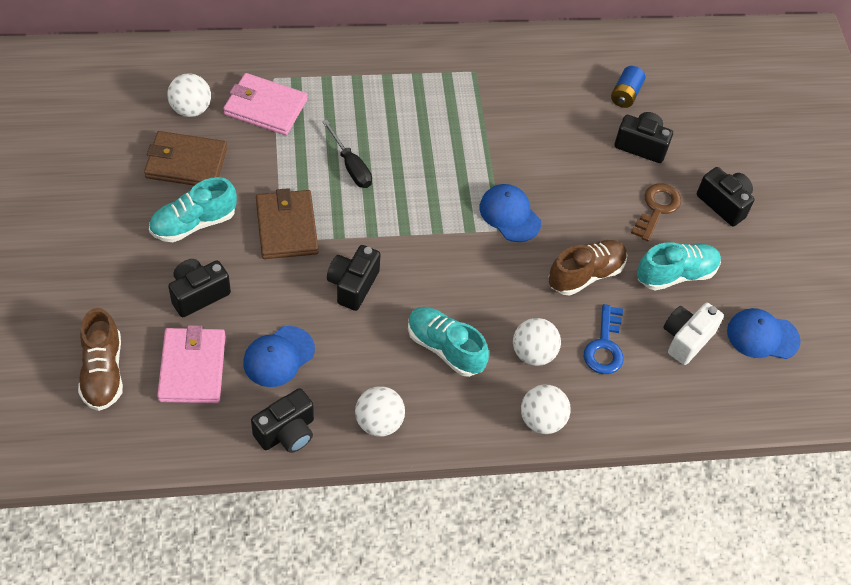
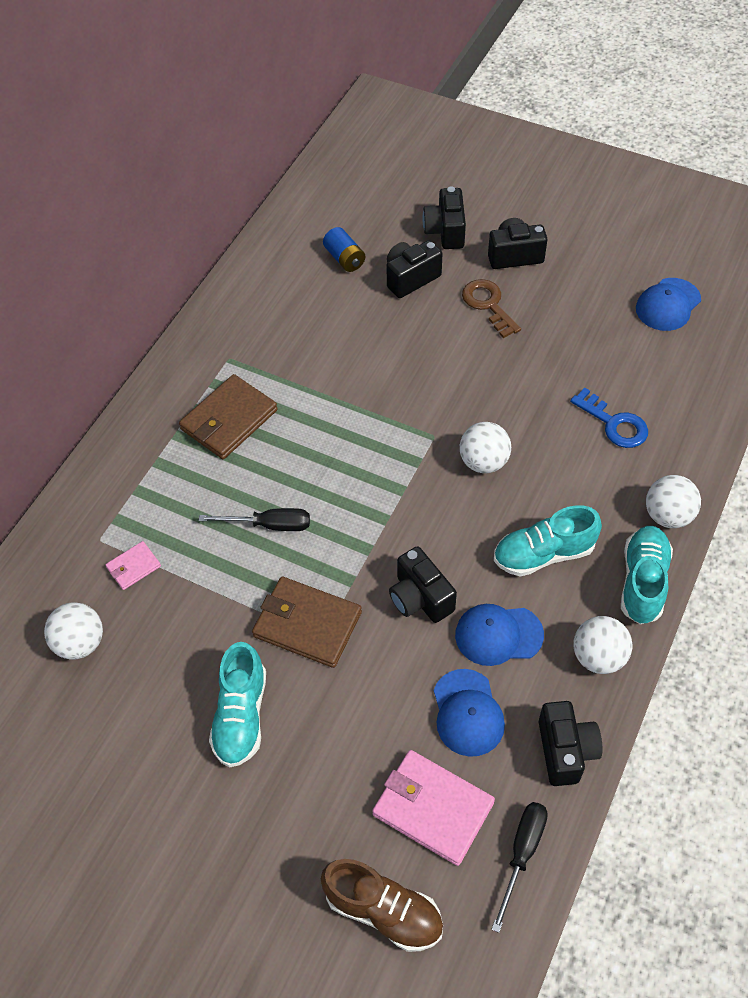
camera: 50 degrees left, 0 degrees up
(186, 163) = (152, 684): brown wallet -> brown wallet (229, 420)
(190, 438) = (522, 853): none -> black screwdriver
(198, 294) = (339, 756): black camera -> black camera (445, 231)
(265, 107) = (133, 567): pink wallet -> pink wallet, size x0.51
(509, 214) = (421, 420): blue cap -> blue cap (498, 635)
(533, 353) = (591, 483): white ball -> white ball (483, 462)
(585, 274) = (527, 396): brown shoe -> none
(675, 274) = (568, 330): turquoise shoe -> turquoise shoe (643, 582)
(686, 339) = (641, 359): white camera -> none

